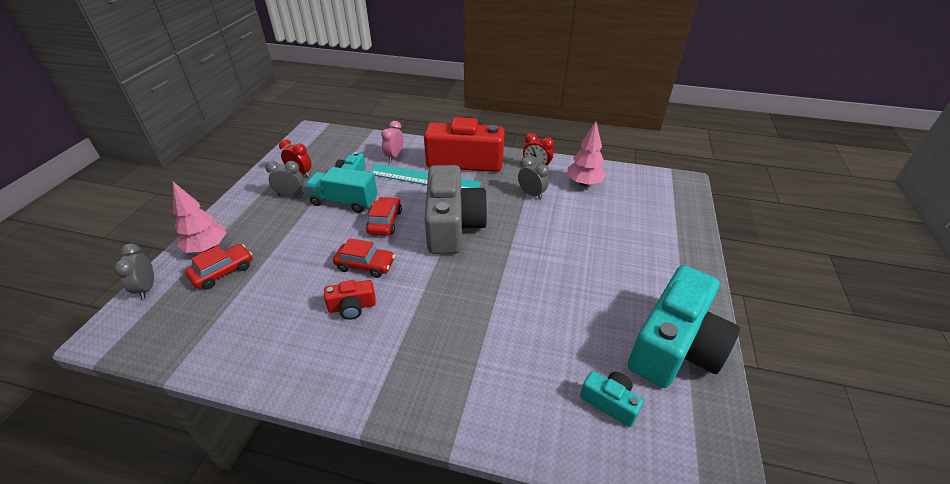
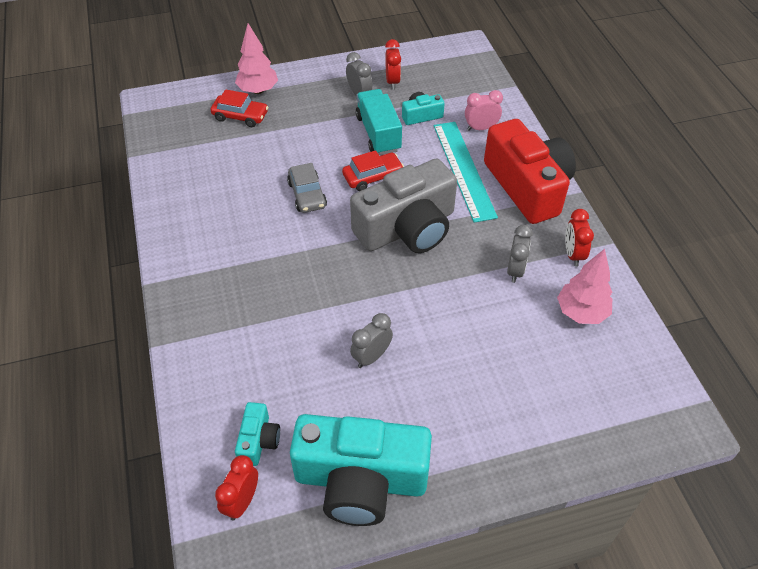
camera: 60 degrees right, 10 degrees up
(147, 288) = (198, 89): grey clock -> grey clock (371, 356)
(352, 307) = (255, 213): red camera -> none
(365, 265) = (307, 195): red car -> grey car
(671, 441) = (242, 501): none -> red clock

